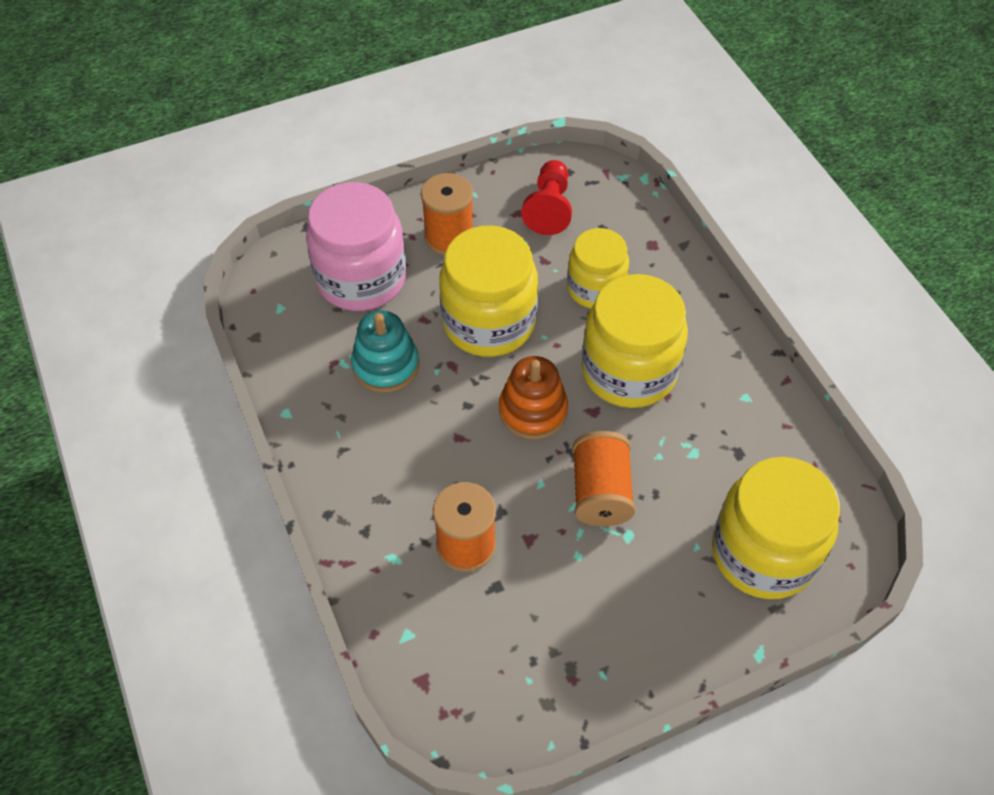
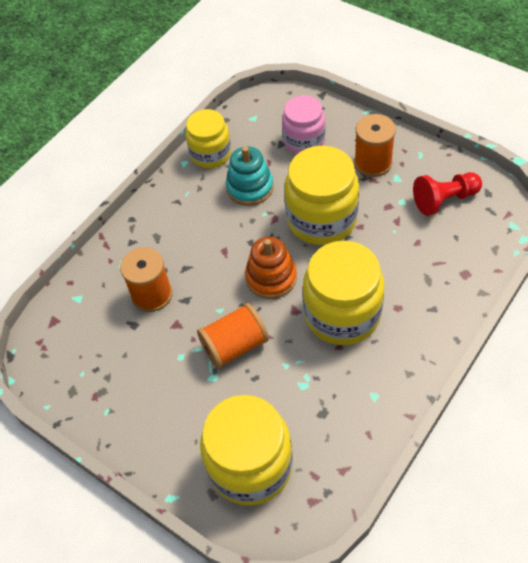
camera: 65 degrees right, 0 degrees up
(361, 279) = (304, 140): pink jar -> pink jar, size x0.64
(595, 288) = (397, 260): yellow jar -> yellow jar (210, 154)

